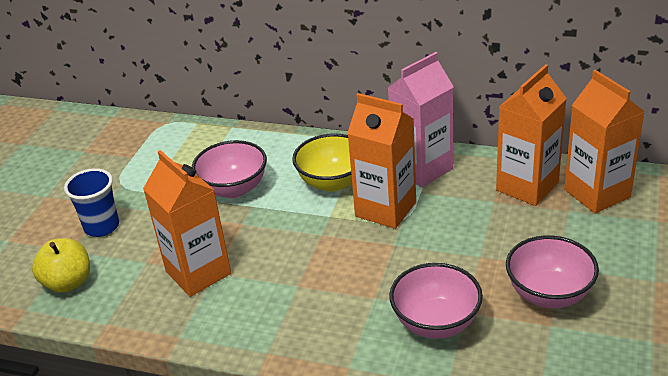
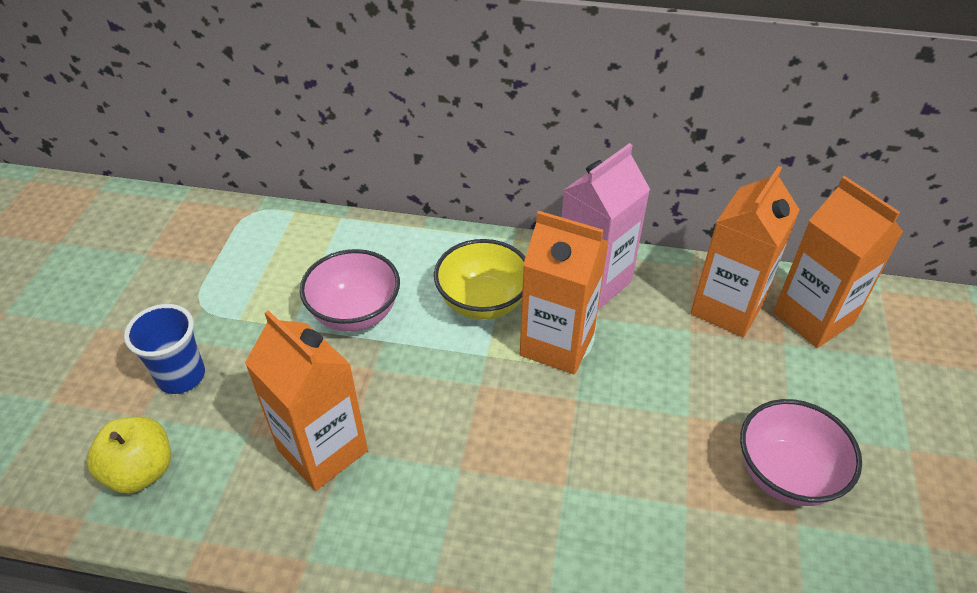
camera: 10 degrees left, 10 degrees up
(436, 323) = (651, 525): pink bowl -> none

